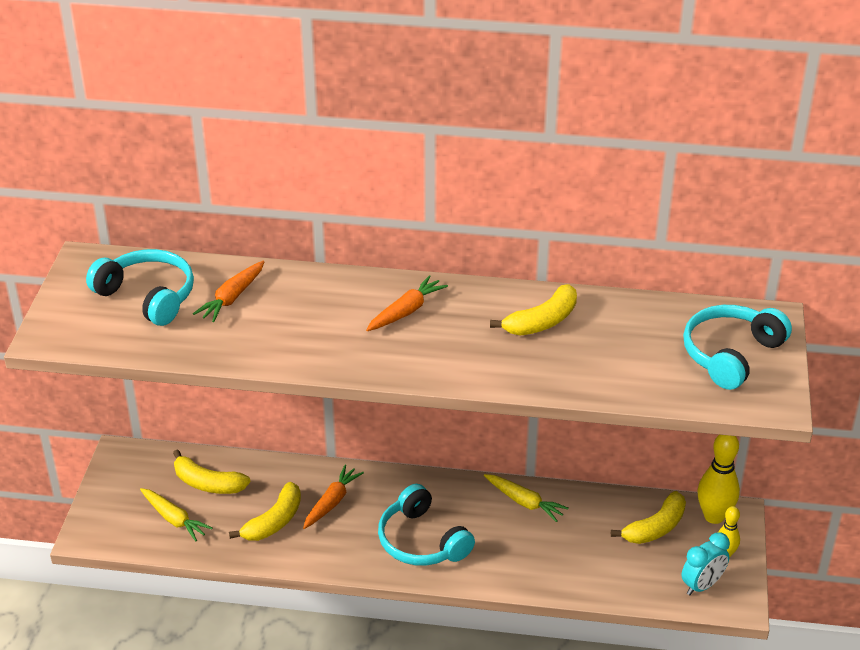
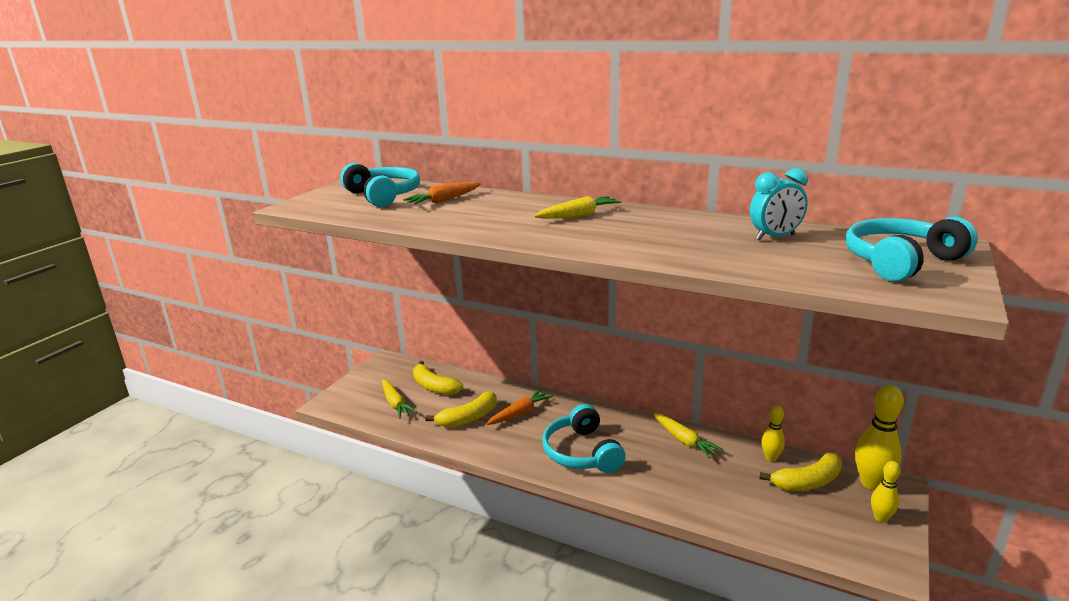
camera: 20 degrees right, 15 degrees down
(406, 311) = (578, 215): orange carrot -> yellow carrot
(542, 322) = (701, 229): yellow banana -> none
(616, 505) = (771, 458): none -> yellow bowling pin
(702, 585) = (851, 541): turquoise clock -> turquoise clock (775, 237)

